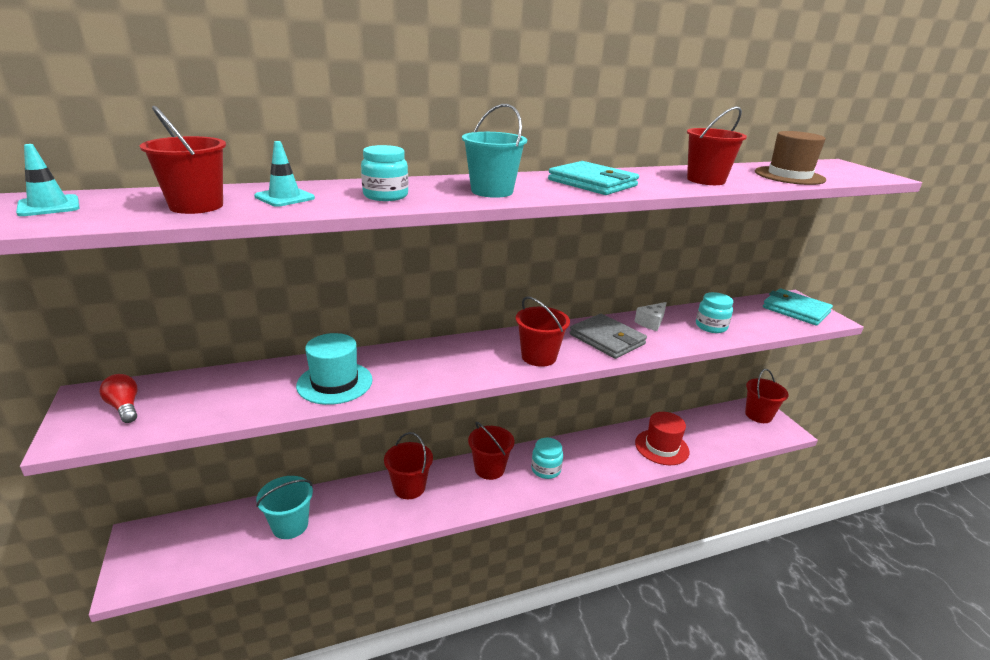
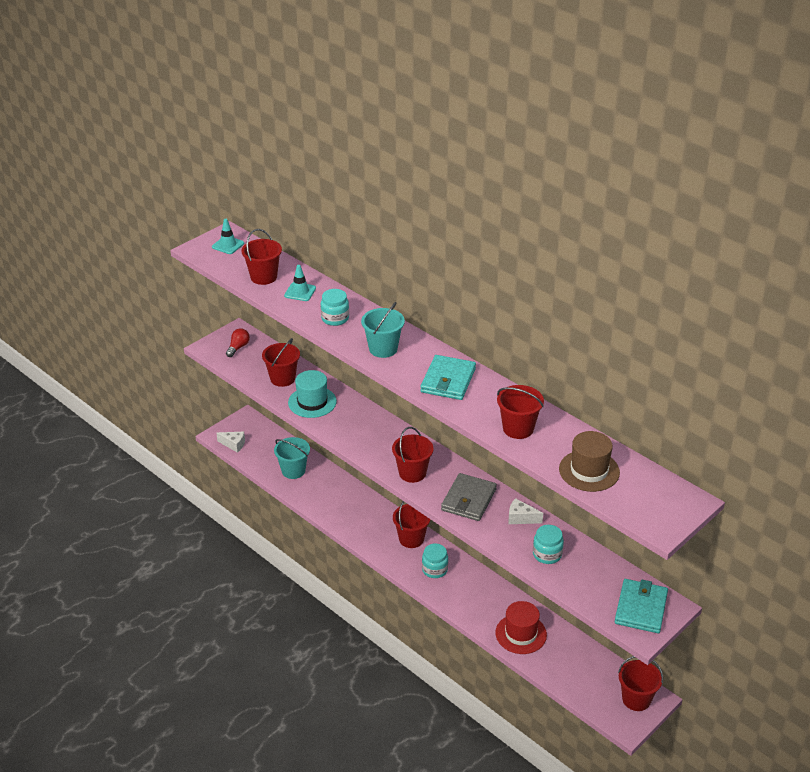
camera: 65 degrees right, 10 degrees up
(169, 571) = (234, 444): none -> white cheese
(409, 487) = (362, 506): red bucket -> red bucket (282, 378)

